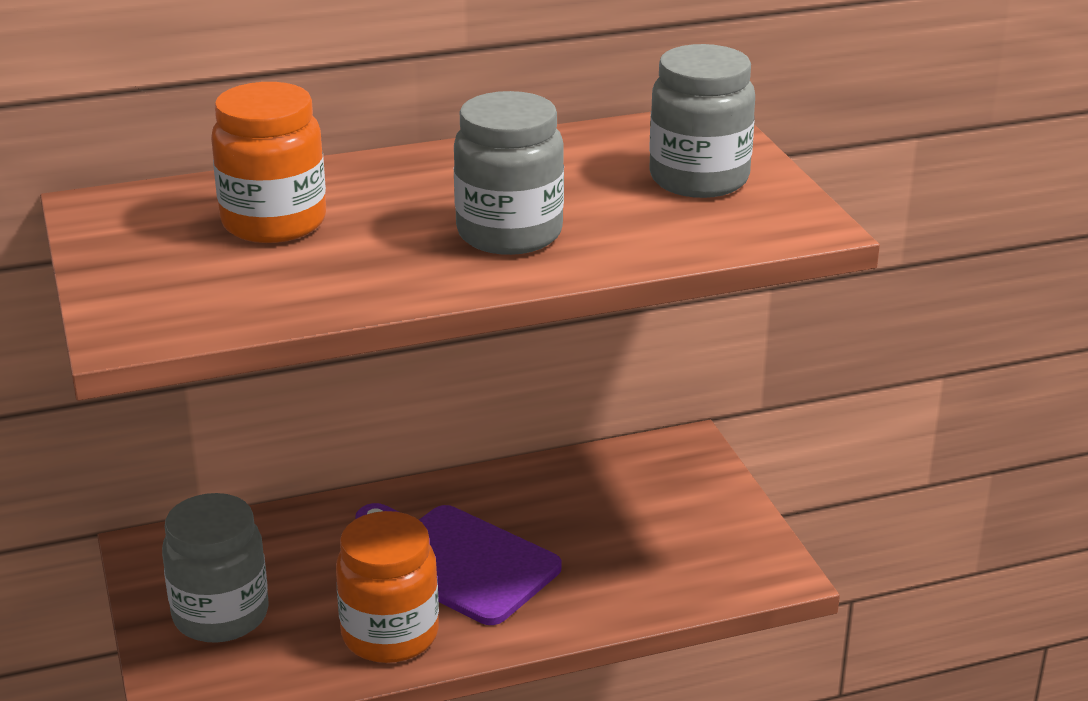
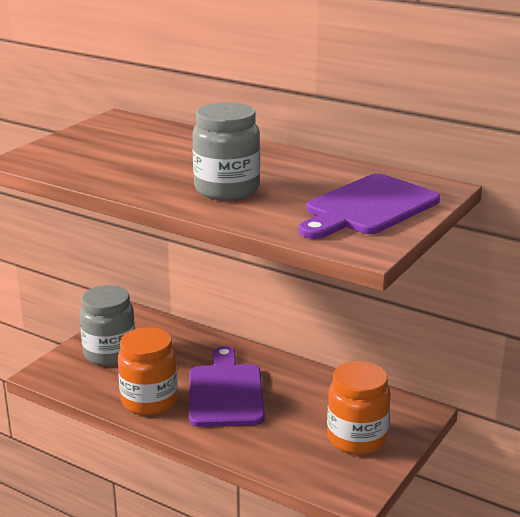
camera: 50 degrees right, 5 degrees down
(274, 222) = (155, 148): orange jar -> orange jar (357, 439)
(699, 179) = (368, 207): grey jar -> purple cutting board

